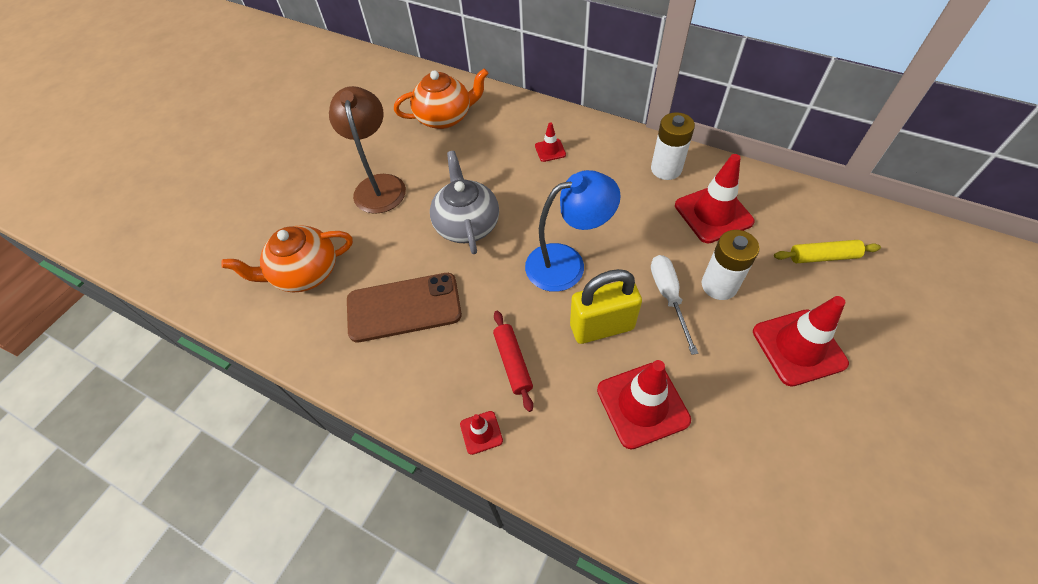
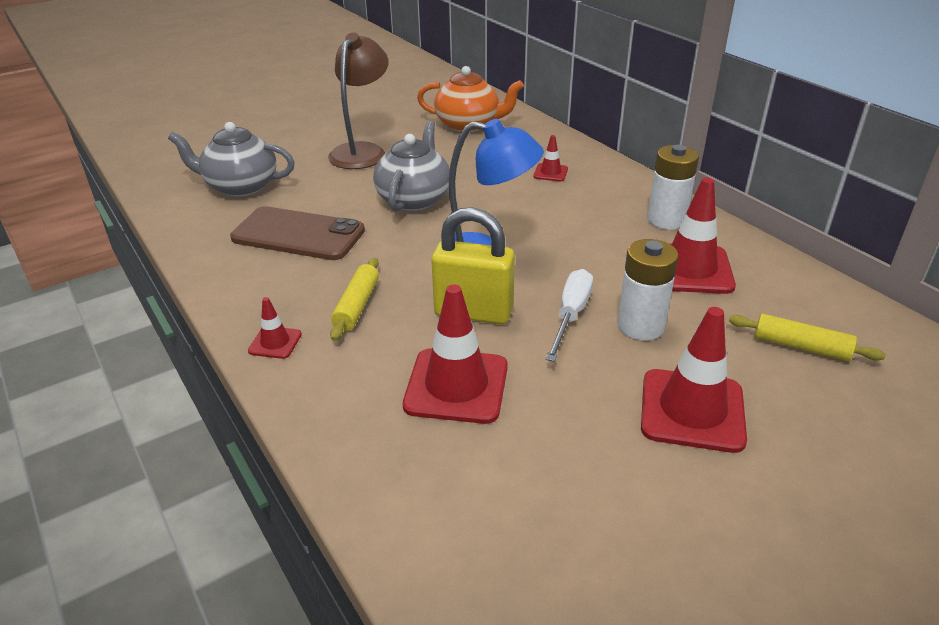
camera: 25 degrees right, 20 degrees down
(305, 273) = (240, 186): orange teapot -> grey teapot
(513, 362) = (357, 306): red rolling pin -> yellow rolling pin

